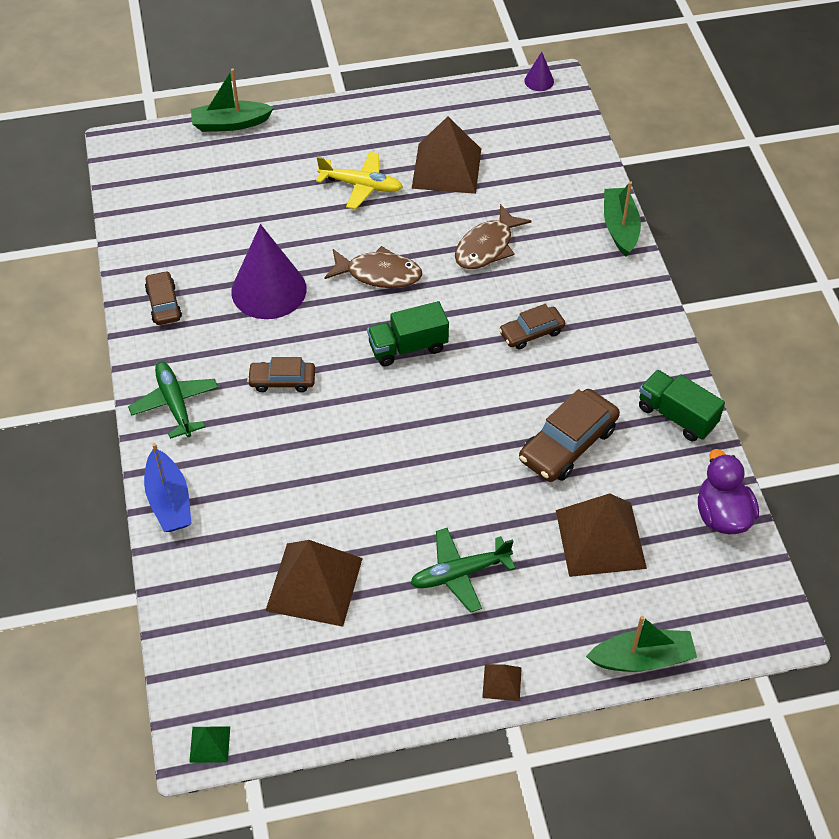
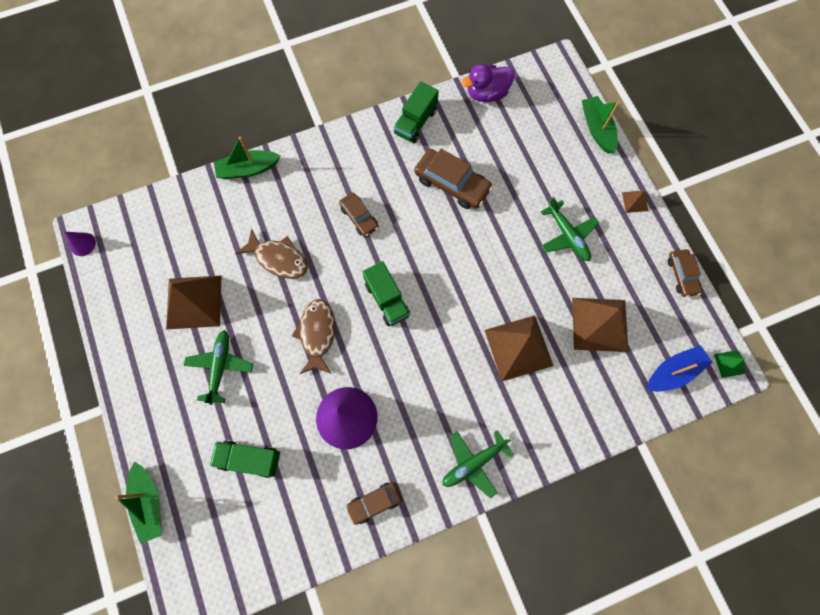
camera: 100 degrees left, 20 degrees up
(169, 500) = (560, 442): blue boat -> blue boat (673, 372)
(249, 203) = (249, 459): none -> green truck
(282, 381) = (435, 385): brown car -> brown car (682, 275)
(361, 185) = (220, 367): yellow plane -> green plane
(600, 539) = (521, 158): brown pyramid -> brown pyramid (518, 347)

